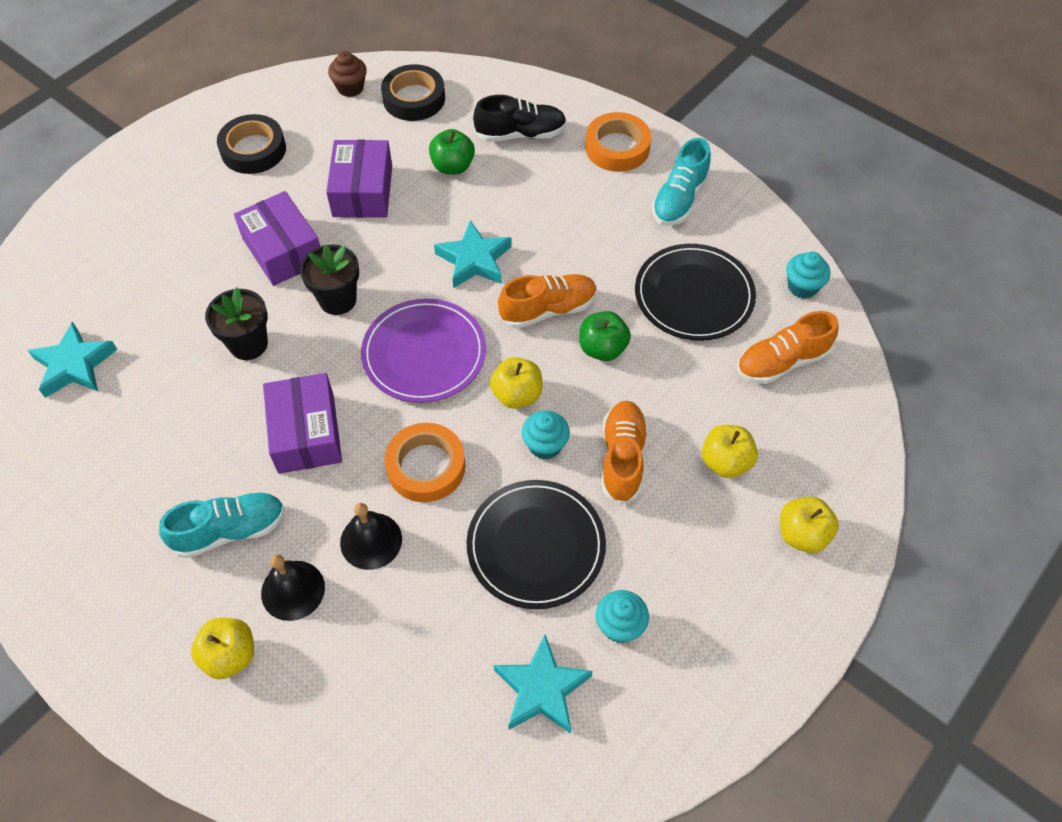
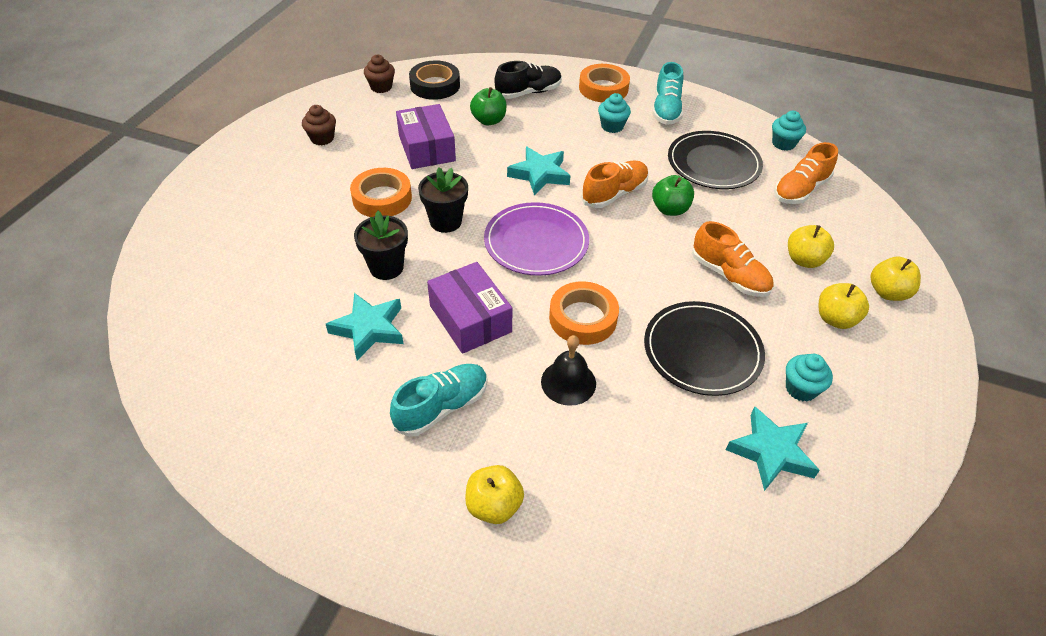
camera: 20 degrees left, 10 degrees down
(74, 365) = (235, 317): turquoise star -> turquoise star (369, 329)
(253, 150) = (322, 138): black tape -> brown cupcake
(283, 250) = (382, 198): purple box -> orange tape
(293, 590) = (522, 437): black bell -> none
(517, 395) = (625, 253): yellow apple -> yellow apple (835, 319)
(545, 445) = (667, 281): turquoise cupcake -> turquoise cupcake (612, 126)
(622, 458) = (729, 275): orange shoe -> orange shoe turned 150 degrees clockwise

